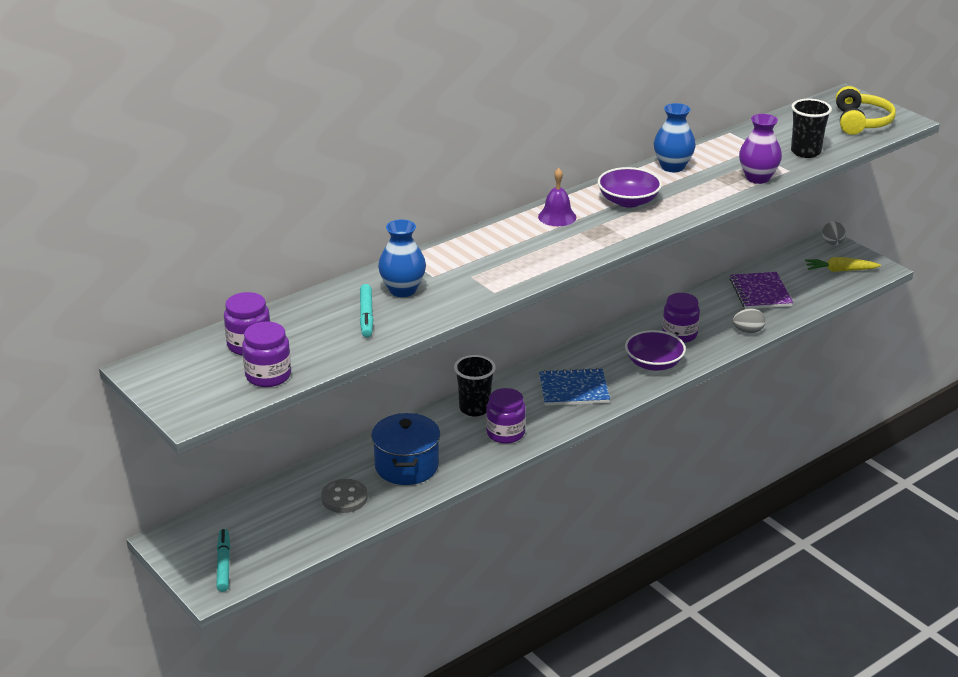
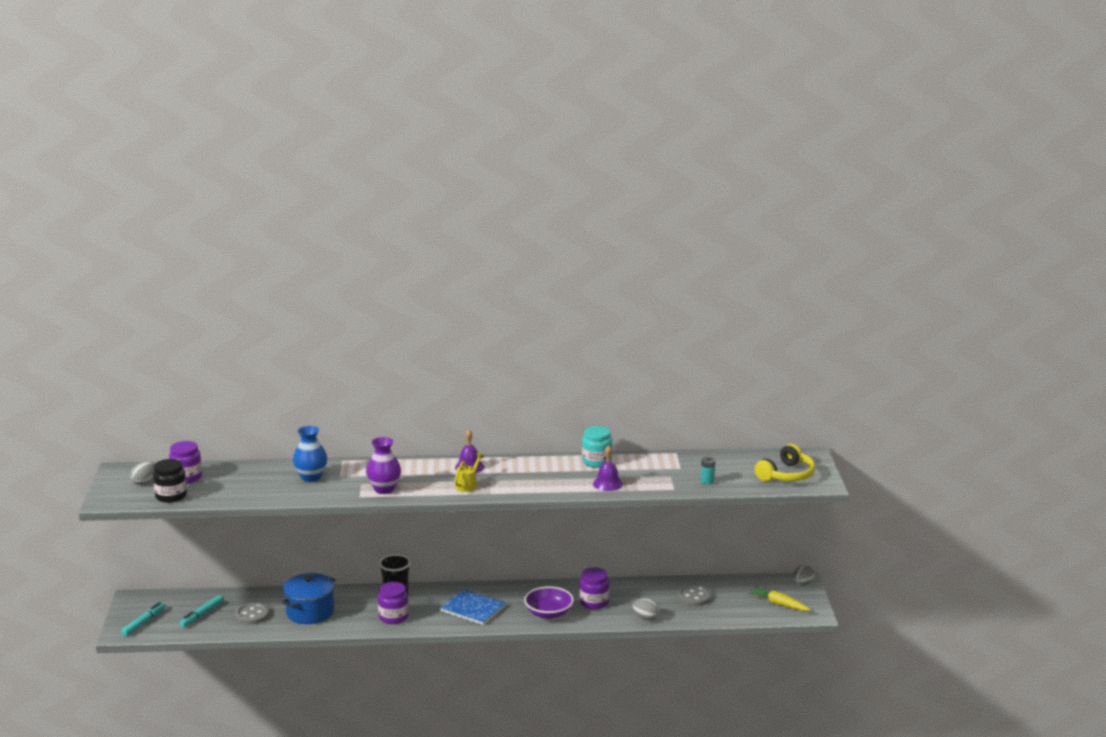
camera: 35 degrees right, 10 degrees down
(204, 371) = (144, 482): none -> grey egg
(268, 376) = (171, 496): purple jar -> black jar
(366, 316) = (269, 484): turquoise marker -> turquoise marker (201, 615)
(588, 237) = (468, 485): none -> yellow watering can
(628, 201) = (530, 473): purple bowl -> none
(672, 167) = (596, 462): blue vase -> turquoise jar
(721, 186) = (607, 484): none -> purple bell
(757, 178) = (642, 486): purple vase -> purple vase (384, 489)
(760, 292) = (694, 597): purple notebook -> grey button
(805, 152) = (707, 481): black cup -> turquoise battery

